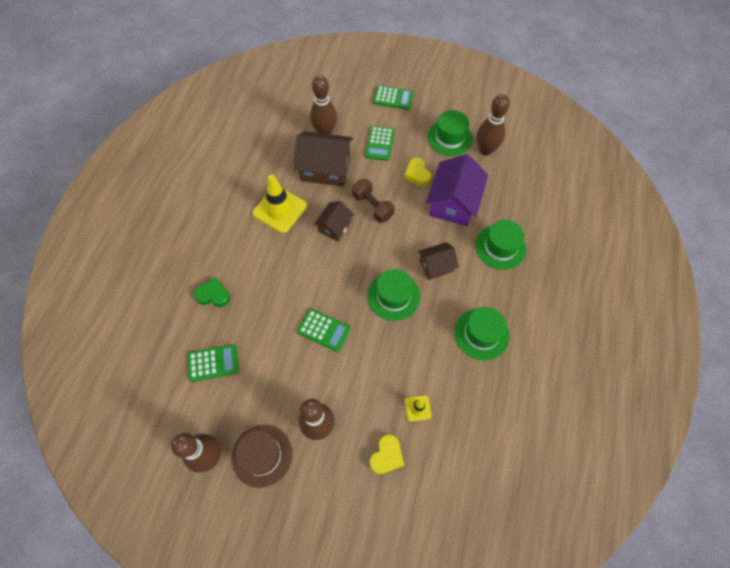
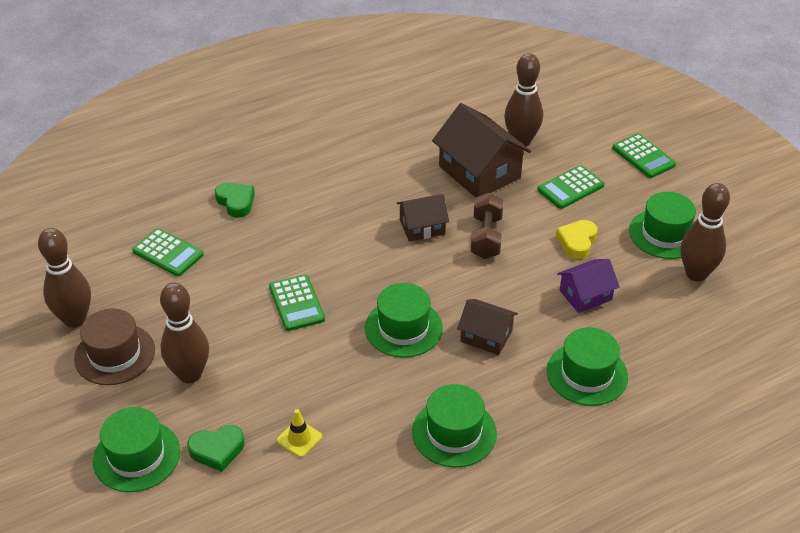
camera: 45 degrees right, 20 degrees down
(280, 210) = (386, 177): yellow traffic cone -> none
(350, 502) = (136, 456): none -> green hat
(386, 456) = (217, 450): yellow heart -> green heart
(453, 202) = (585, 295): purple house -> purple house, size x0.57

